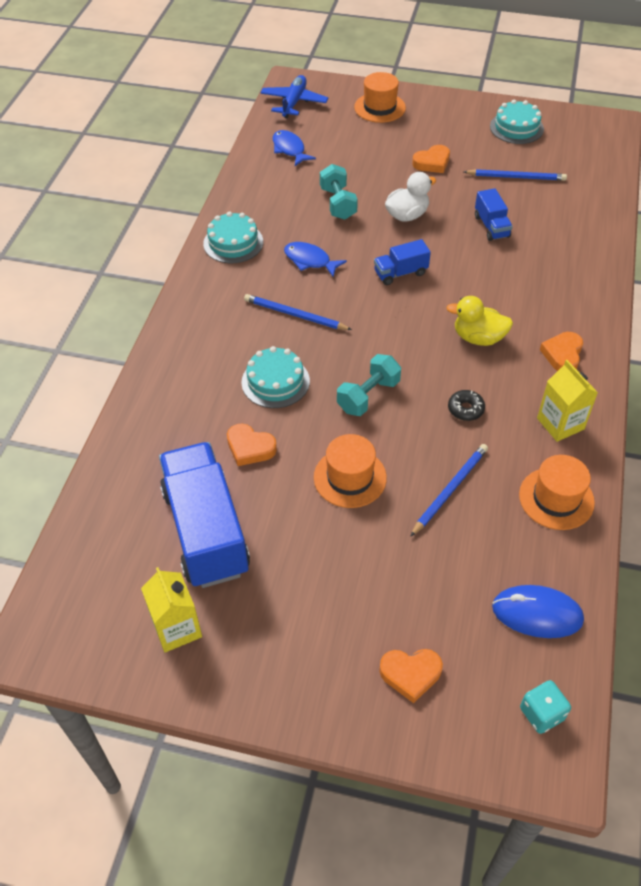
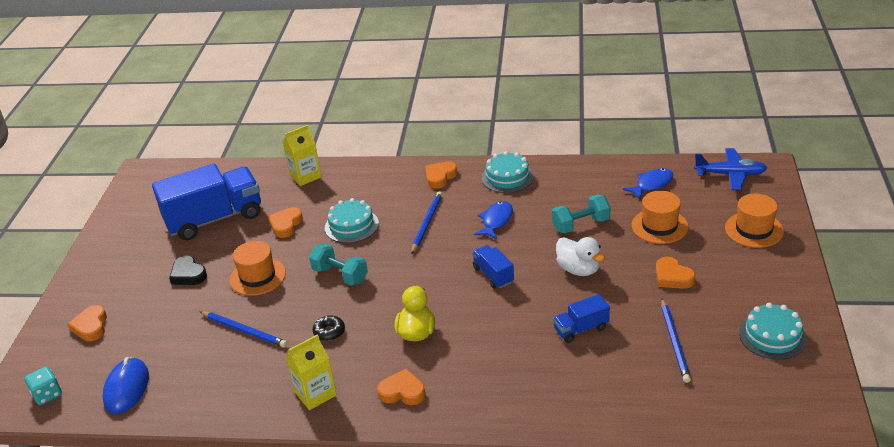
camera: 85 degrees right, 15 degrees down
(177, 628) = (143, 222): yellow carton -> yellow carton (305, 176)
(208, 296) = (440, 177): none -> orange heart
(325, 557) = (188, 274): none -> black heart
(556, 498) = (233, 394): orange hat -> orange hat (659, 226)

